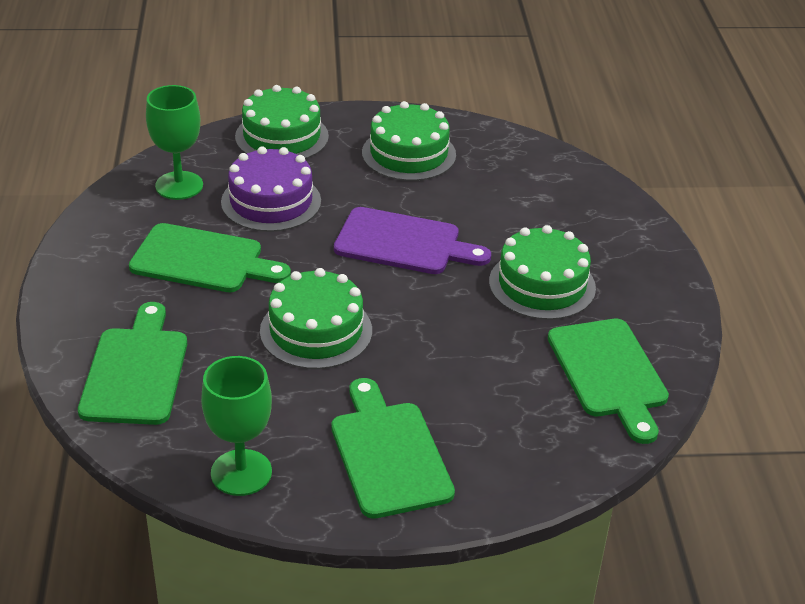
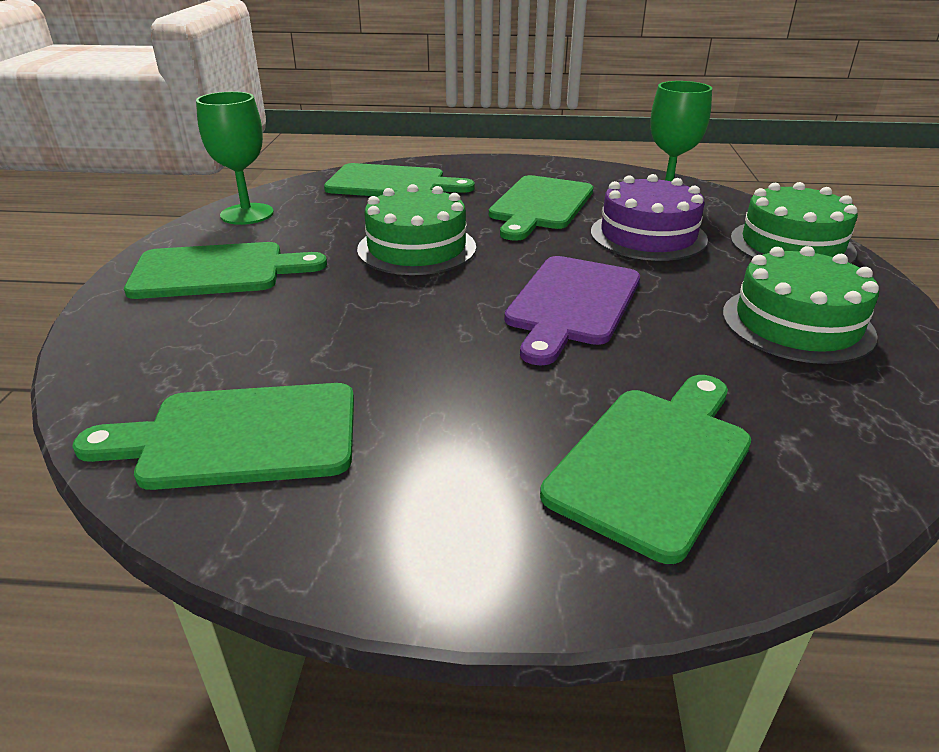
camera: 100 degrees right, 5 degrees down
(542, 285) = (466, 403): green cake -> none
(569, 218) = (654, 462): none -> green cutting board

